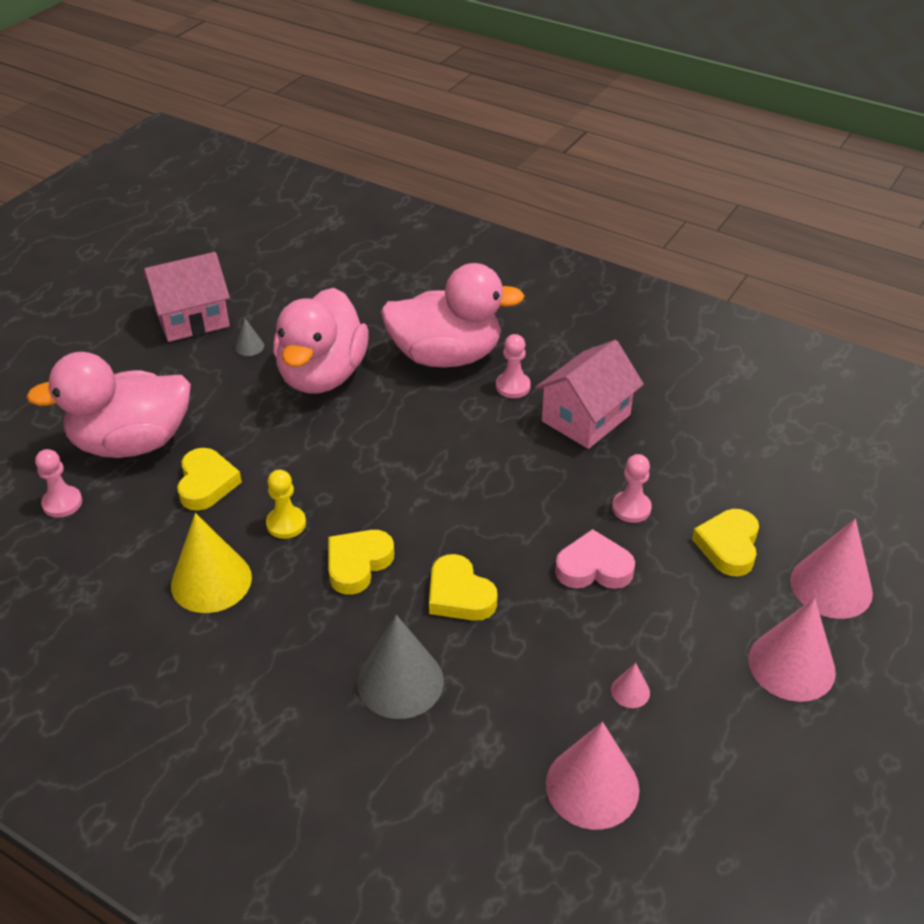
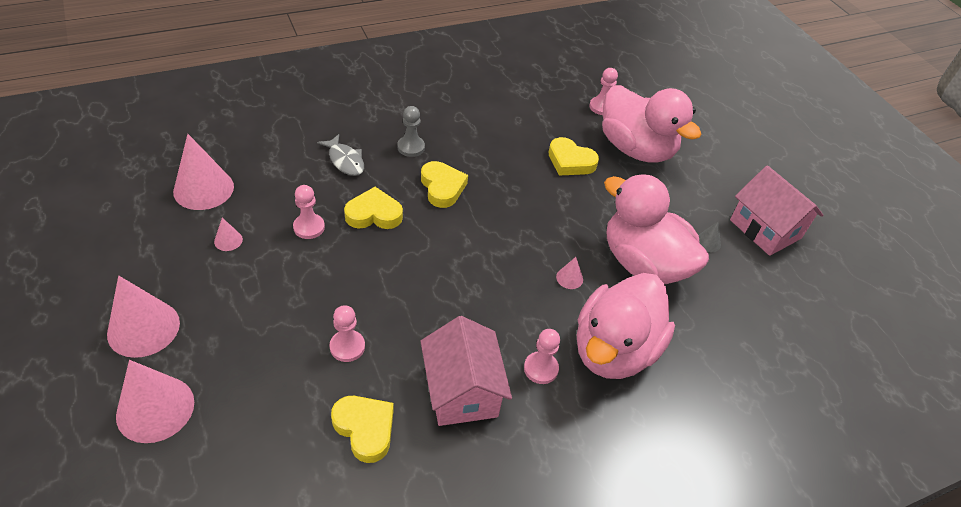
camera: 120 degrees right, 5 degrees up
(132, 443) = (636, 149): pink duck -> pink duck turned 120 degrees clockwise
(192, 319) = (765, 229): pink house -> pink house turned 45 degrees counterclockwise
(211, 581) = (487, 131): yellow cone -> none
(286, 524) = (504, 176): yellow pawn -> none
(313, 634) = (411, 147): none -> grey pawn
(392, 411) = (569, 278): none -> pink cone
(400, 681) = (345, 160): grey cone -> grey fish
(536, 636) = (309, 227): none -> pink pawn
(593, 568) = (323, 287): pink heart -> none
(728, 546) = (255, 376): yellow heart -> yellow heart (365, 429)

